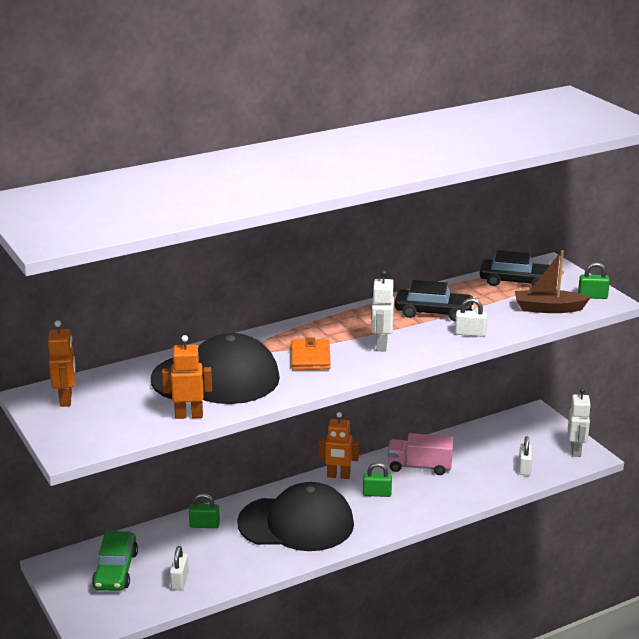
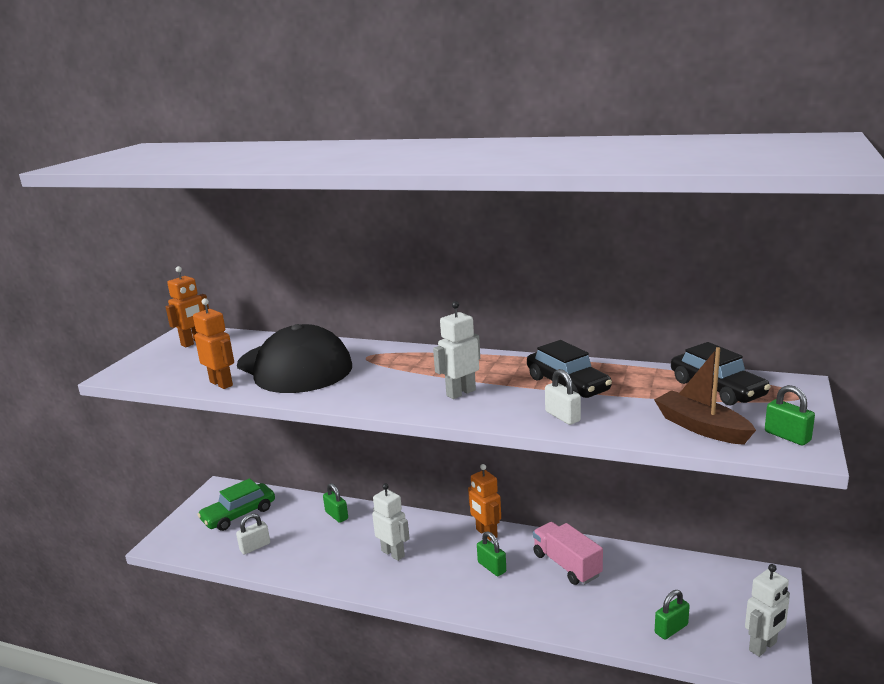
camera: 50 degrees right, 5 degrees down
(296, 523) = (393, 553): black cap -> white robot
(310, 358) = (386, 379): orange wallet -> none
(524, 468) = (671, 629): white padlock -> green padlock

